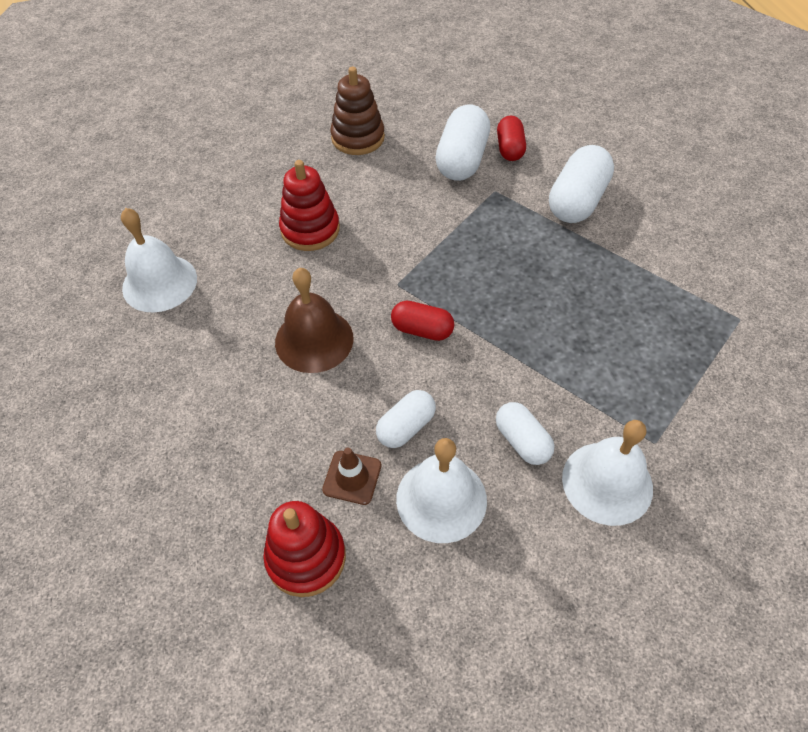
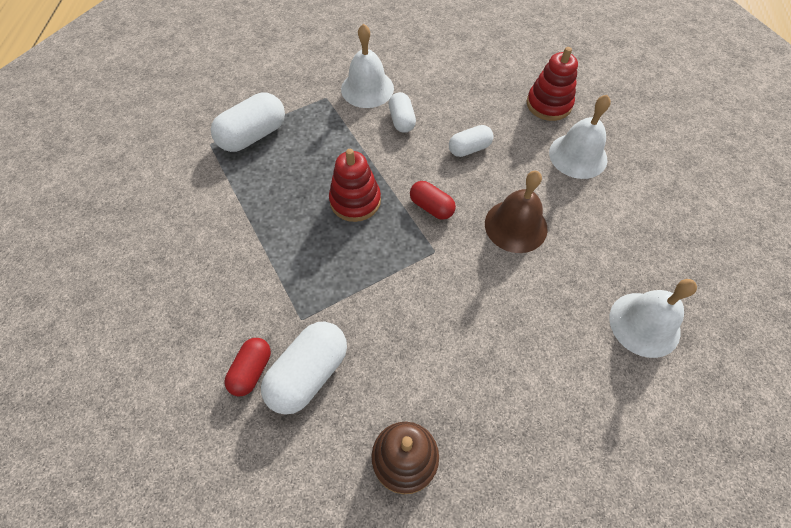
camera: 160 degrees left, 5 degrees up
(310, 229) = (494, 336): red stacking toy -> red stacking toy (355, 201)
(352, 477) = (512, 132): brown traffic cone -> none
(441, 499) = (464, 107): white bell -> white bell (578, 155)
(577, 201) = (237, 279): white capsule -> white capsule (253, 135)

